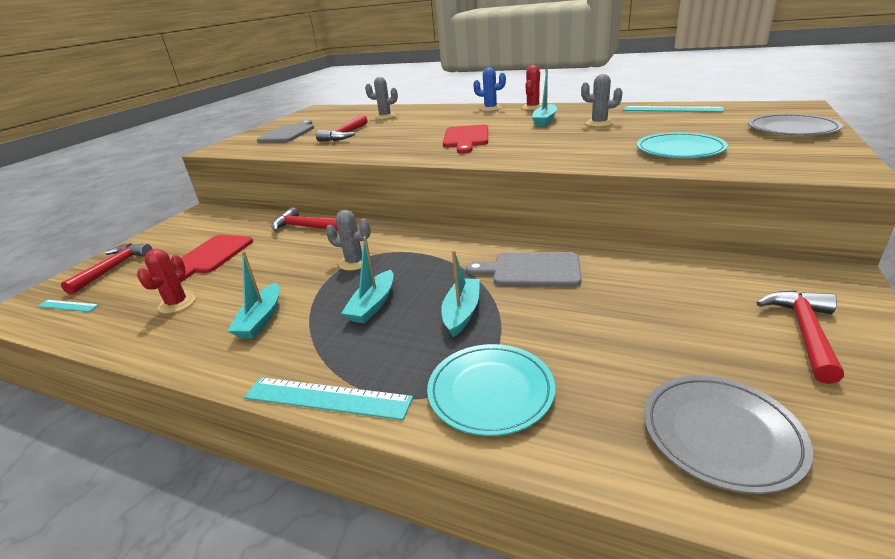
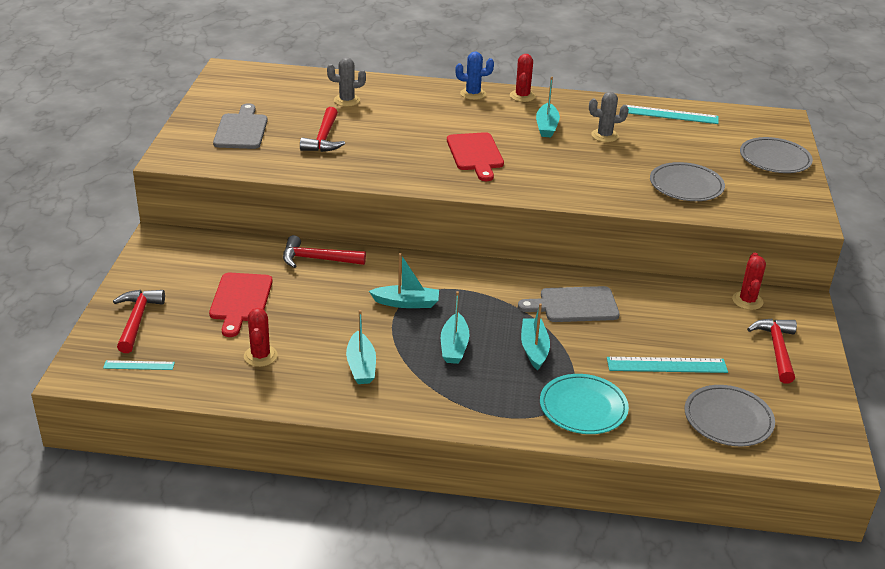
camera: 20 degrees left, 5 degrees up
(327, 397) = (468, 422): turquoise ruler -> turquoise ruler (666, 365)
(354, 262) = (406, 303): grey cactus -> turquoise boat
(679, 150) = (686, 185): turquoise plate -> grey plate
(756, 273) = (747, 301): none -> red cactus

